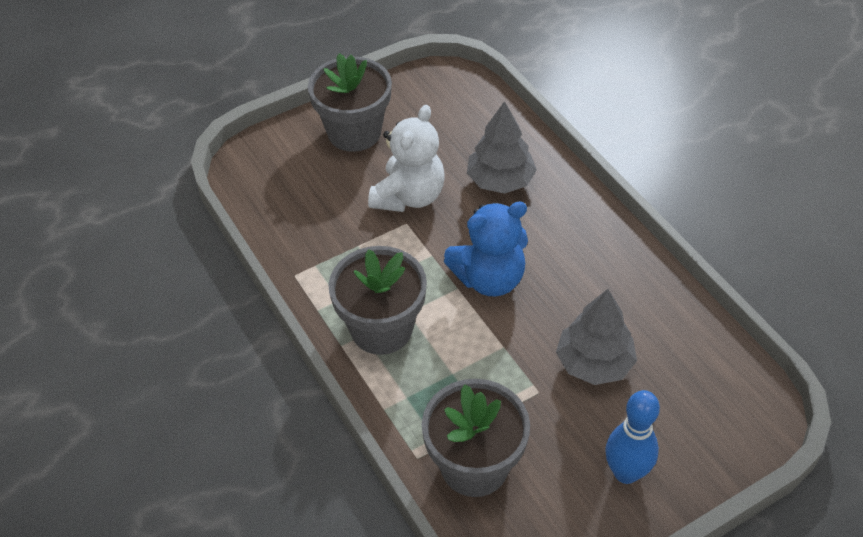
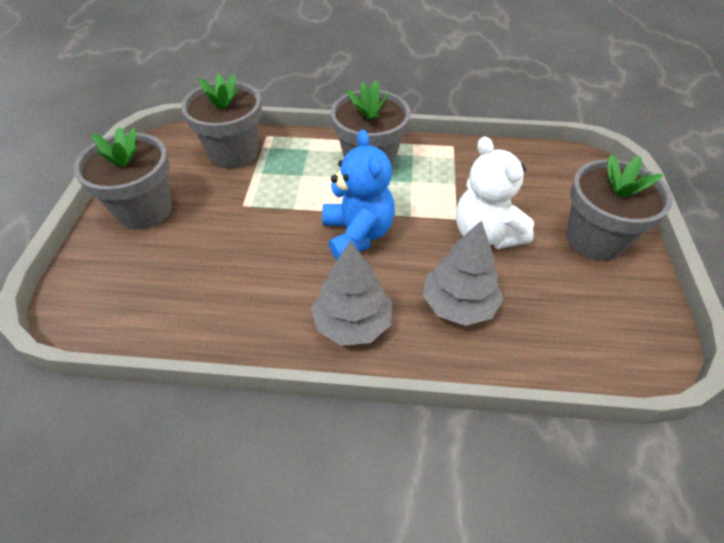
camera: 125 degrees right, 0 degrees up
(489, 279) = (357, 234): blue teddy bear -> blue teddy bear turned 150 degrees clockwise
(594, 363) = (227, 246): grey tree -> grey tree (352, 323)
(626, 472) = (145, 210): blue bowling pin -> grey flower pot

